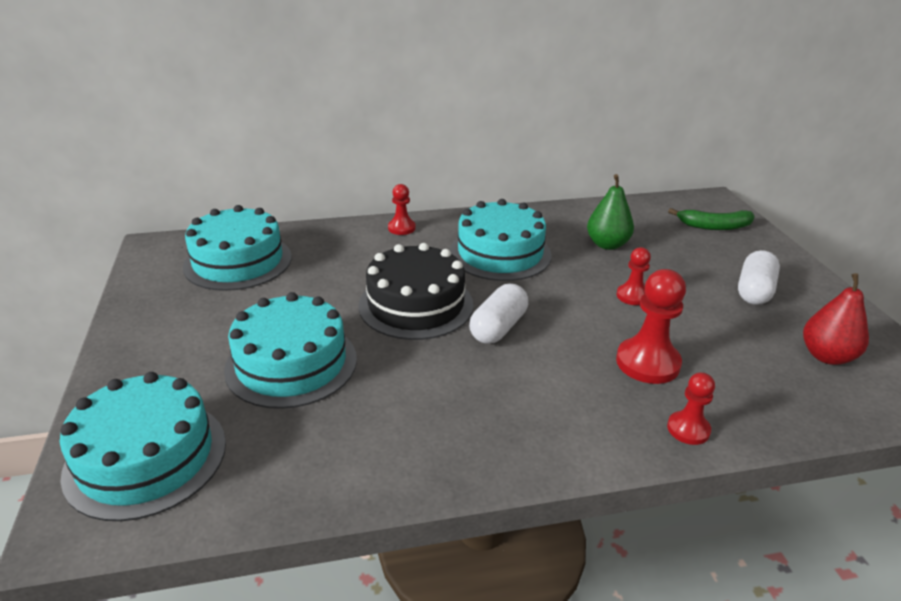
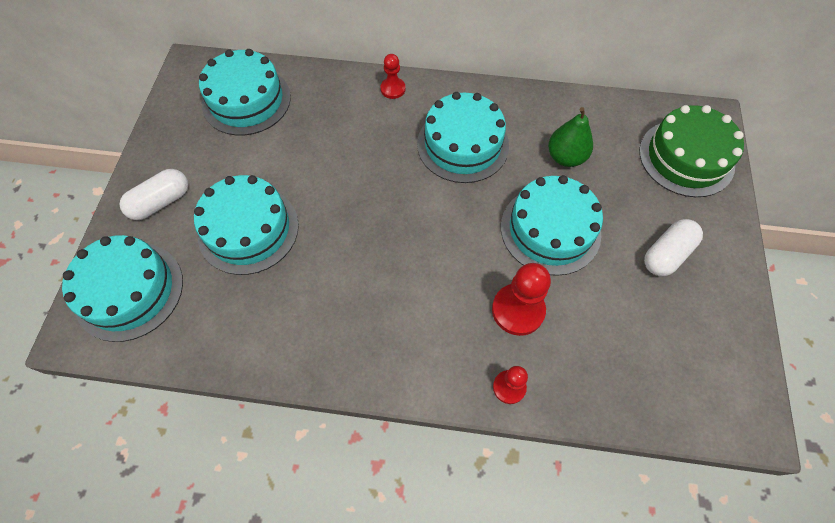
camera: 20 degrees right, 30 degrees up
(416, 304) = (364, 190): black cake -> none
(498, 327) = (418, 235): white capsule -> white capsule (161, 202)
(632, 296) = (550, 230): red pawn -> turquoise cake
(714, 226) = (686, 157): green banana -> green cake
(826, 356) = (678, 350): red pear -> none

